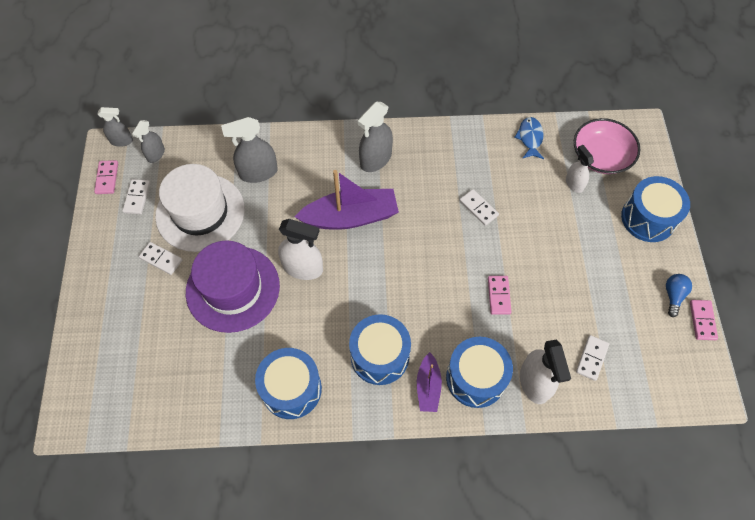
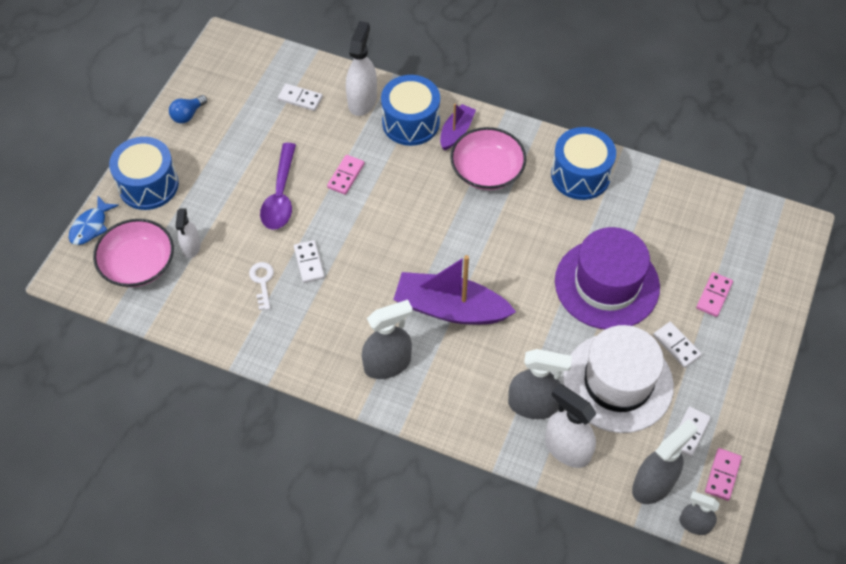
camera: 155 degrees left, 5 degrees down
(156, 154) = (653, 484): grey spray bottle -> grey spray bottle, size x1.64
(303, 268) = (525, 276): white spray bottle -> white spray bottle (567, 449)
(380, 356) = (487, 170): blue drum -> pink bowl
(502, 180) = (262, 282): none -> white key
(530, 138) = (197, 316): blue fish -> blue fish (91, 226)
(539, 254) = (280, 195): none -> purple spoon
(591, 358) = (300, 99): white domino -> white domino turned 60 degrees clockwise
(702, 320) = (181, 88): pink domino -> pink domino (714, 295)

